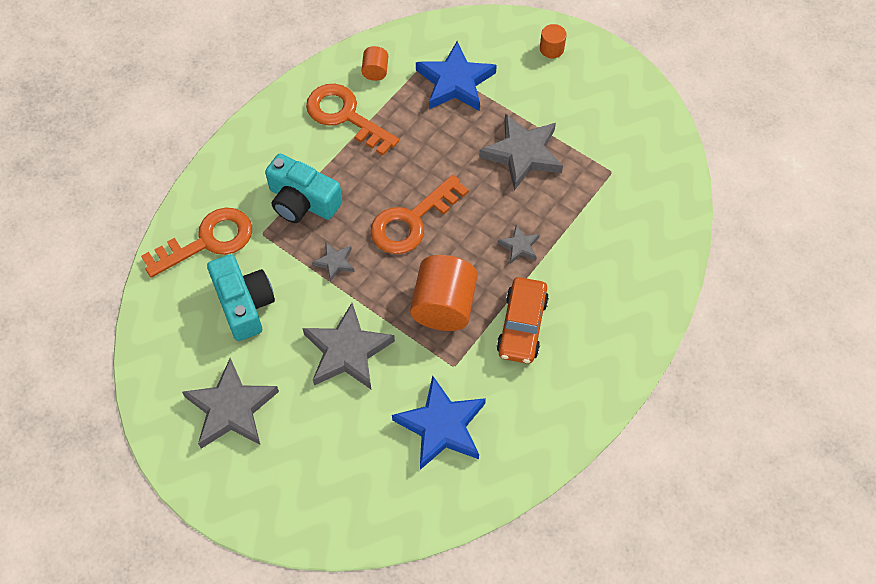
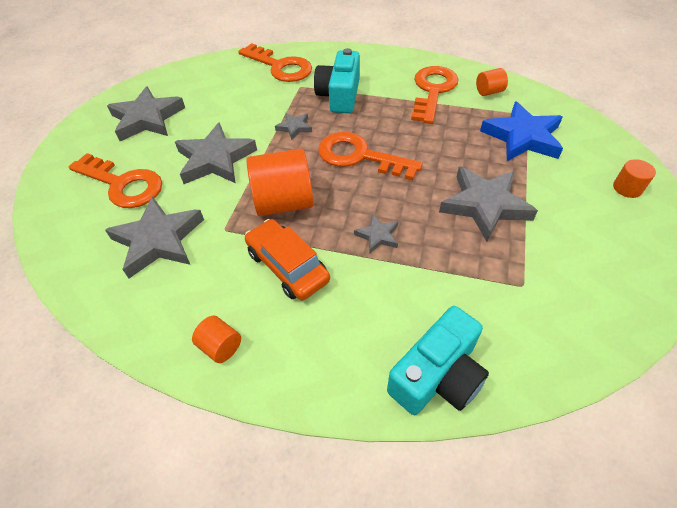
camera: 70 degrees right, 10 degrees down
(244, 304) = (236, 97): turquoise camera -> turquoise camera (437, 375)
(341, 449) = (123, 185): none -> orange key
(441, 426) = (158, 240): blue star -> grey star
(522, 326) = (288, 266): orange car -> orange car turned 60 degrees clockwise
(581, 397) = (221, 346): none -> orange cylinder

